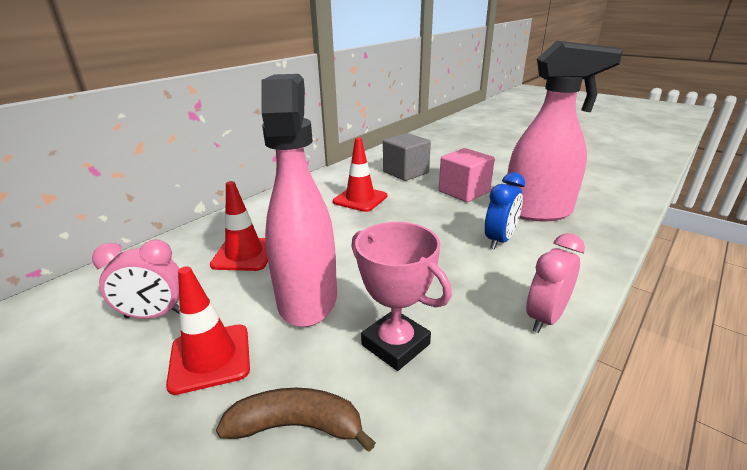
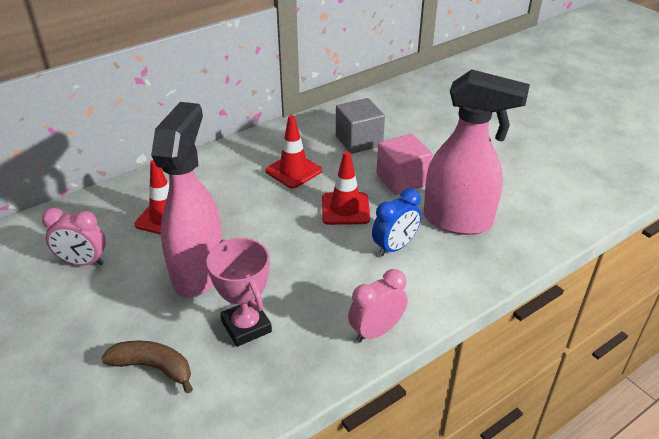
camera: 15 degrees right, 10 degrees up
(210, 358) = (113, 306): red traffic cone -> red traffic cone (345, 209)

